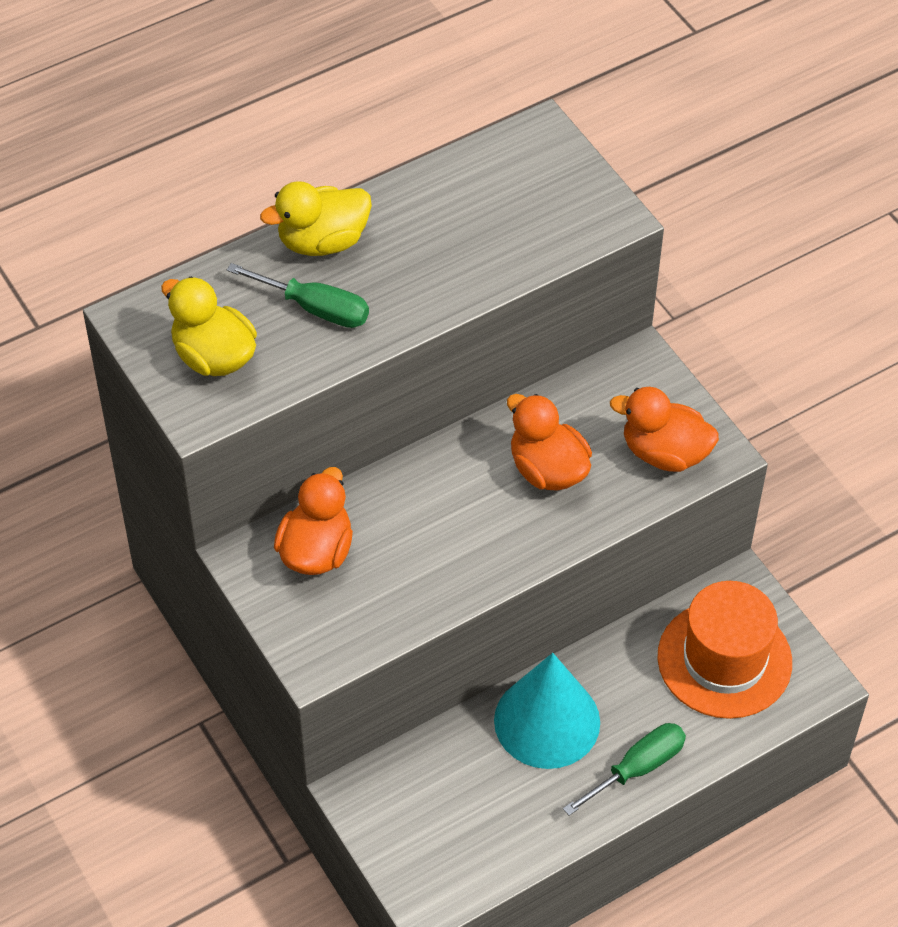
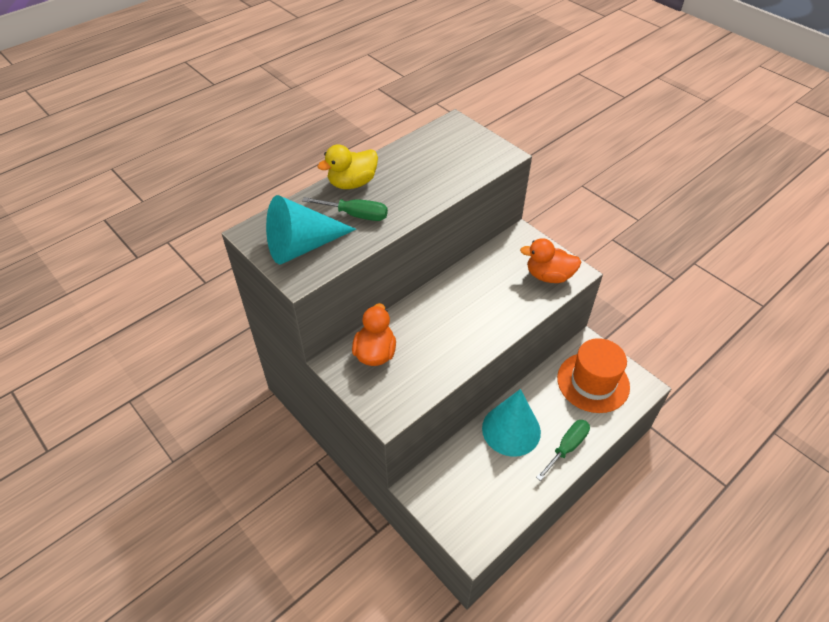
camera: 10 degrees left, 5 degrees down
(213, 356) = (302, 246): yellow duck -> turquoise cone
(547, 469) = (490, 293): orange duck -> none

